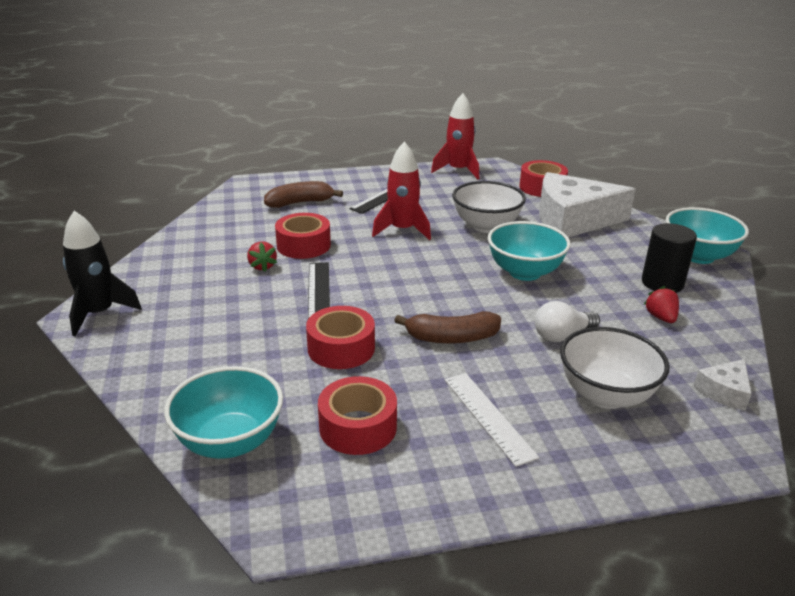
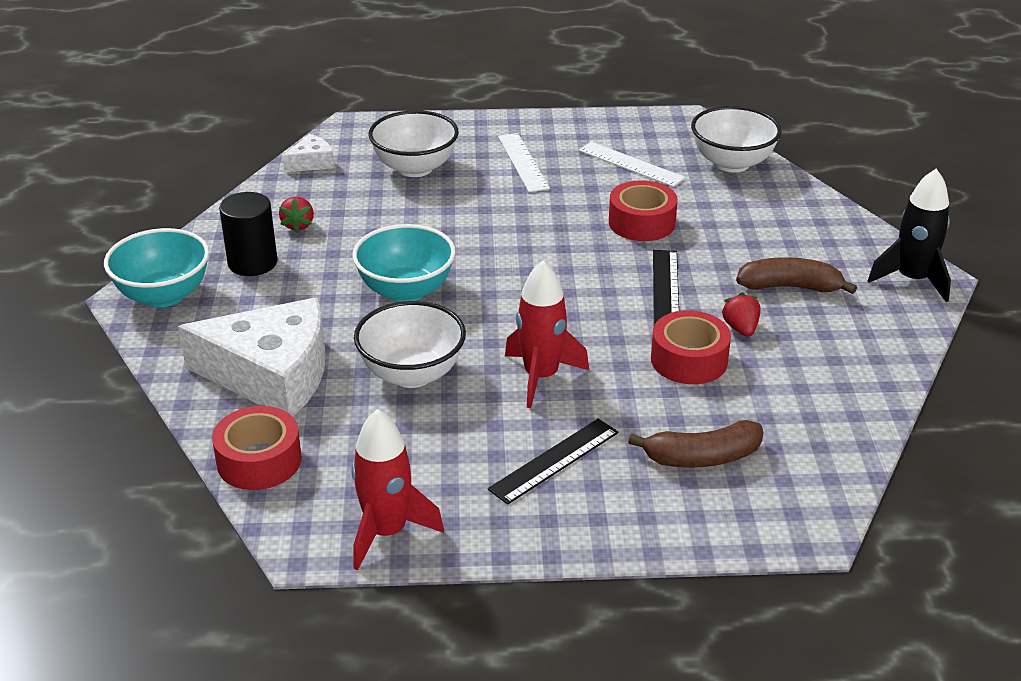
camera: 170 degrees left, 5 degrees up
(230, 442) = (732, 163): turquoise bowl -> white bowl
(358, 427) = (631, 164): red tape -> white ruler
(451, 338) = (529, 223): brown banana -> brown banana (790, 287)
(562, 335) = (416, 217): white light bulb -> none

